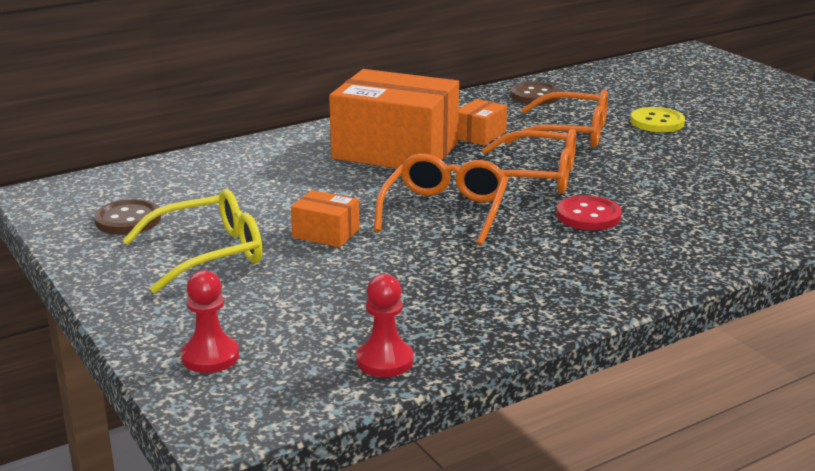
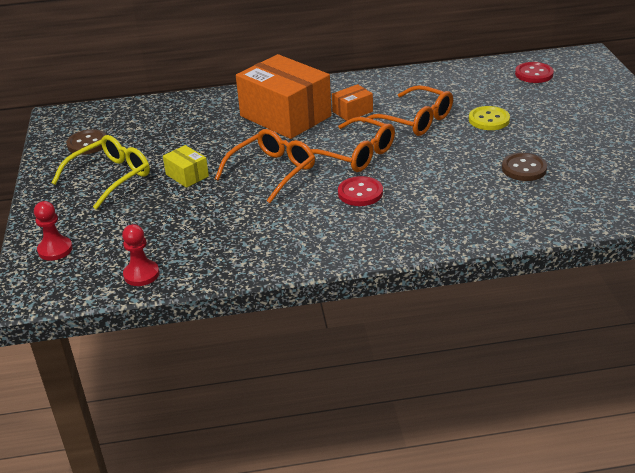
camera: 25 degrees right, 10 degrees up
(208, 254) = (110, 177): yellow glasses -> yellow glasses turned 45 degrees counterclockwise
(326, 233) = (187, 175): orange box -> yellow box
(535, 96) = (423, 82): brown button -> brown button (524, 168)
(656, 74) = (534, 74): none -> red button

